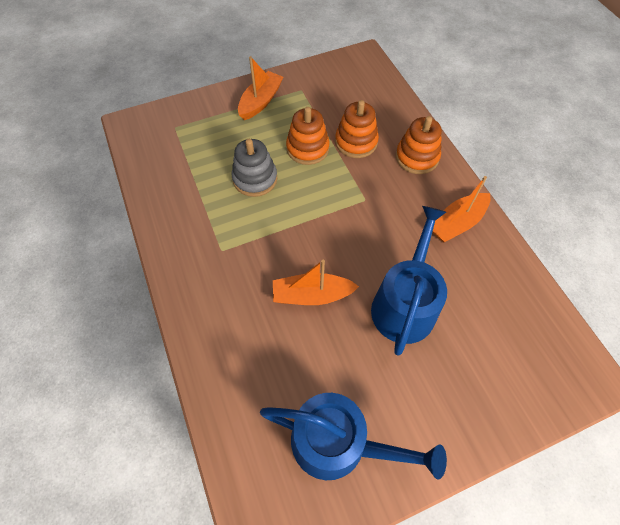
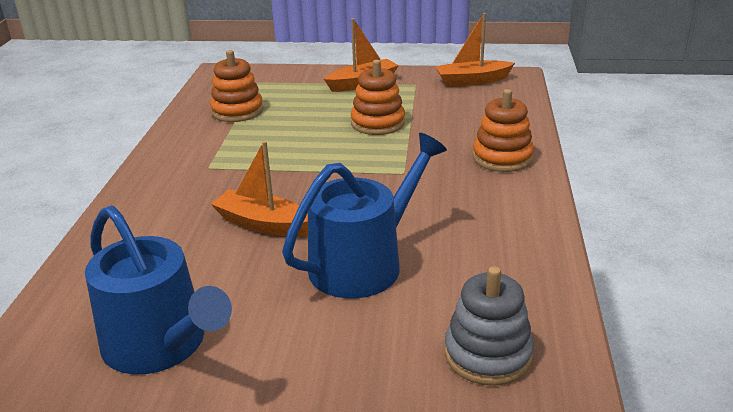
camera: 30 degrees right, 30 degrees down
(255, 179) = (298, 130): grey stacking toy -> grey stacking toy (488, 354)
(356, 142) = (438, 131): orange stacking toy -> orange stacking toy (237, 111)
(457, 223) = (502, 220): orange boat -> orange boat (472, 81)

